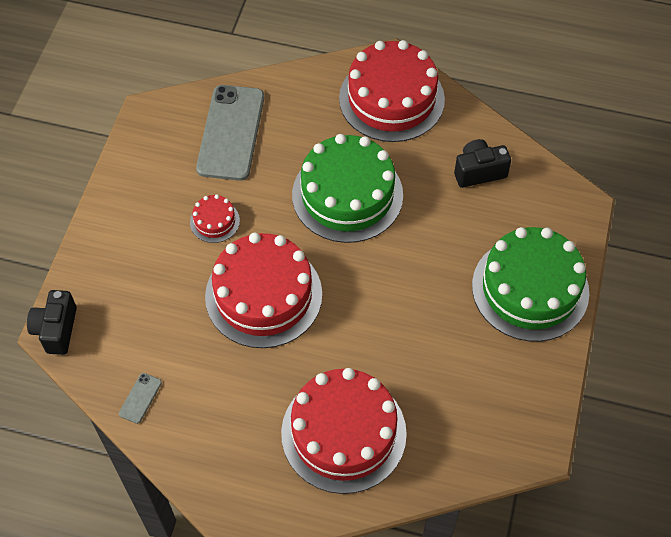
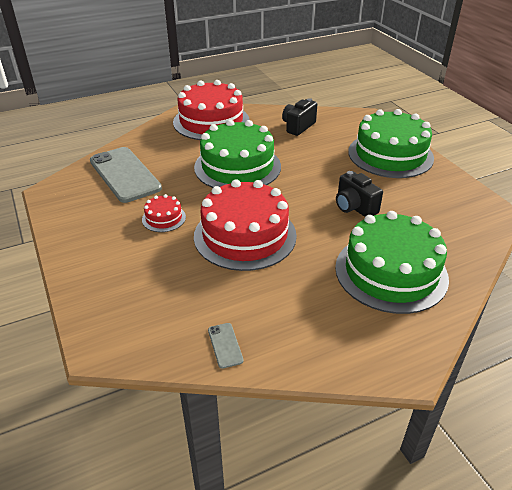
camera: 40 degrees left, 20 degrees down
(56, 330) = (100, 346): black camera -> black camera (354, 207)
(343, 433) = (391, 272): red cake -> green cake

